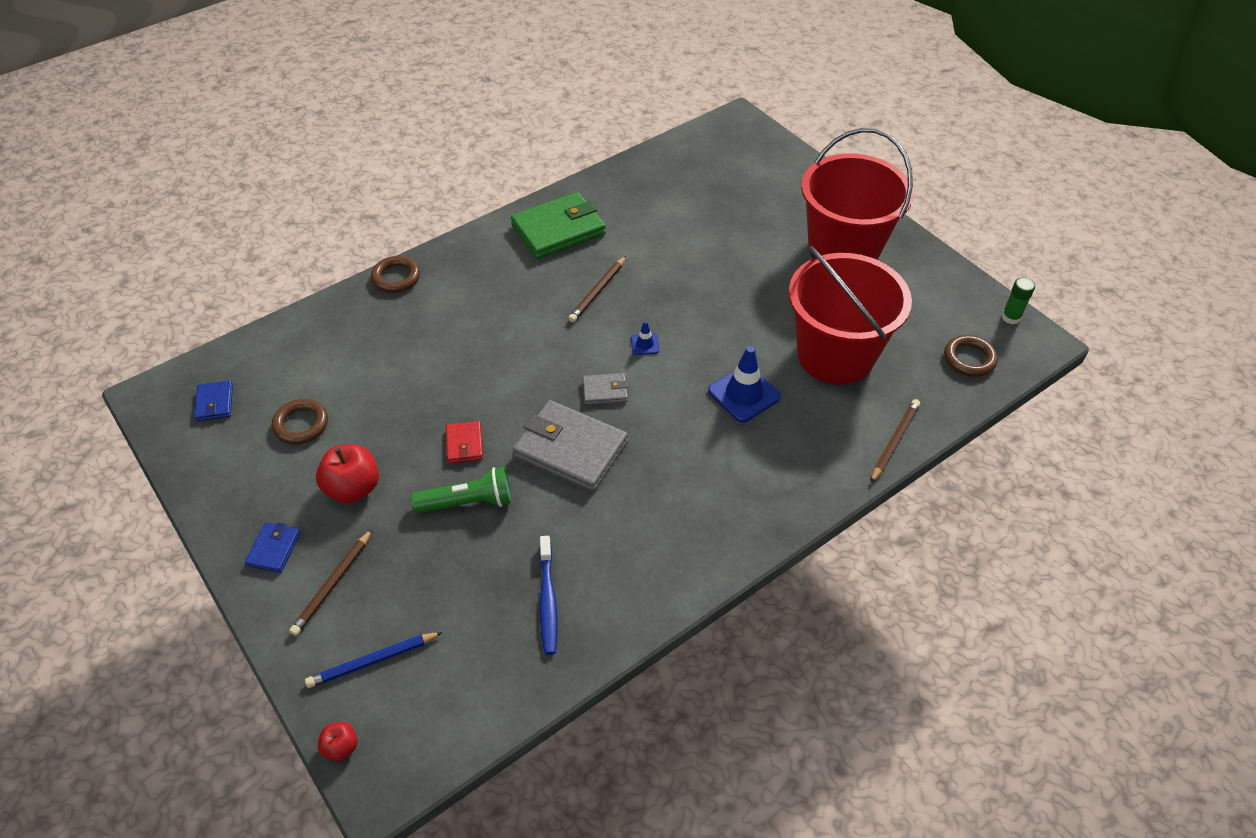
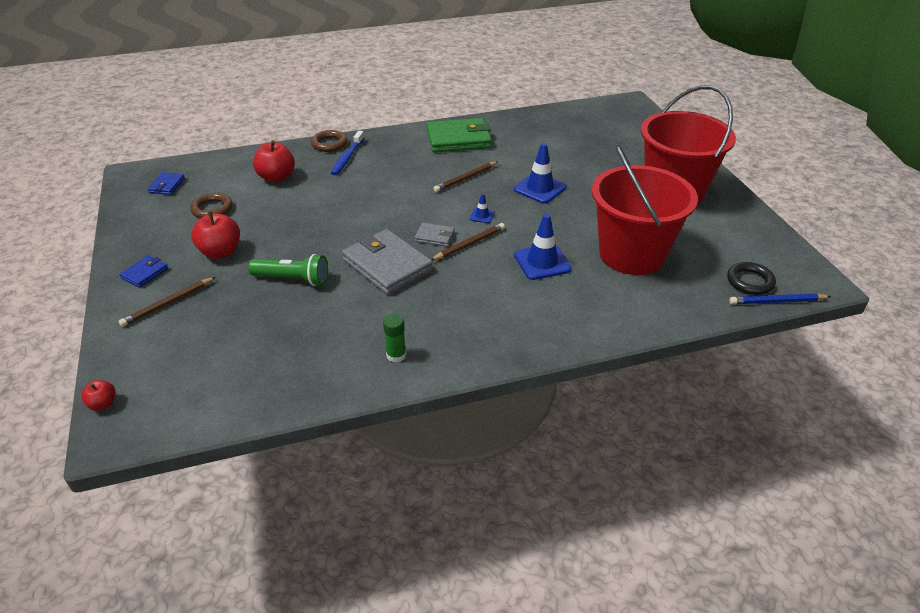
camera: 20 degrees right, 10 degrees down
(357, 350) = (276, 177): none -> red apple
(372, 661) = (161, 357): blue pencil -> blue pencil (777, 301)
(464, 444) = (313, 245): red wallet -> none
(547, 600) = (310, 354): blue toothbrush -> blue toothbrush (347, 158)
(692, 284) = (540, 188): none -> blue traffic cone
(894, 441) = (653, 321): brown pencil -> brown pencil (469, 244)
(969, 359) = (750, 281): brown ring -> black ring
(1011, 317) = (802, 262): green glue stick -> green glue stick (396, 355)

